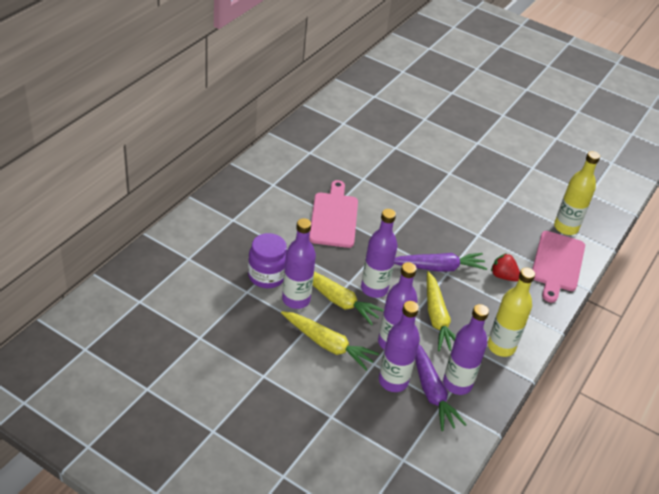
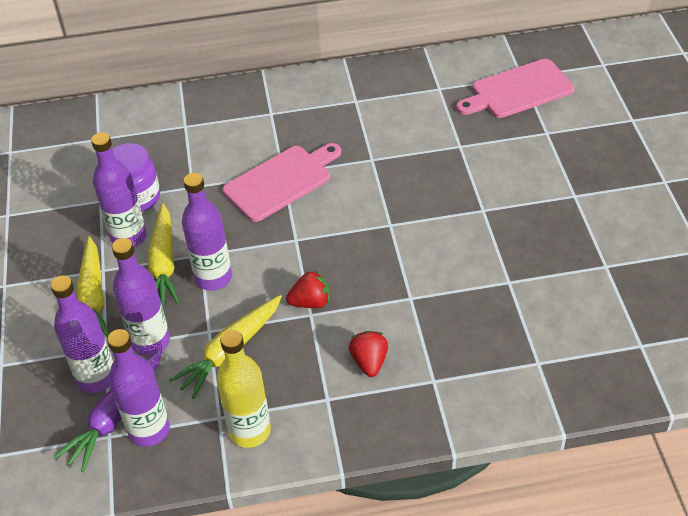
camera: 55 degrees right, 5 degrees up
(438, 267) = (310, 302): purple carrot -> red strawberry
(557, 263) = (458, 394): pink cutting board -> pink cutting board (518, 90)
(566, 227) = (538, 363): yellow bottle -> none

